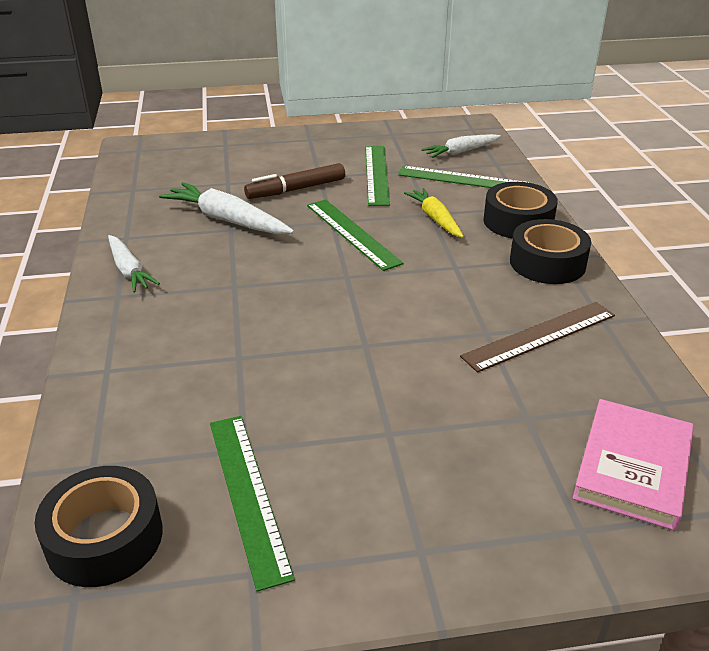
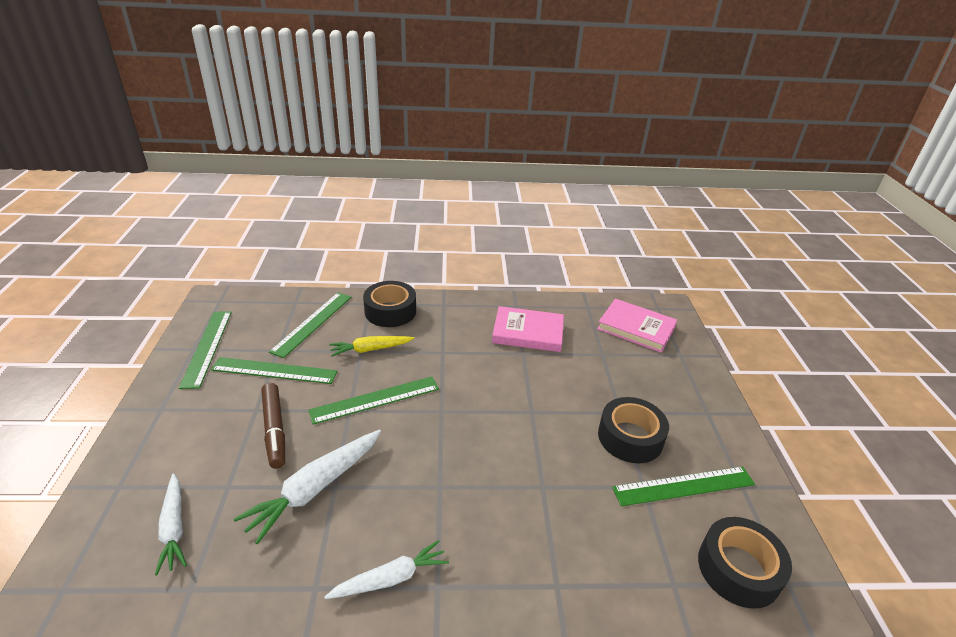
camera: 85 degrees left, 0 degrees up
(397, 139) = (207, 347): none -> green ruler
(461, 152) = (261, 315): white carrot -> white carrot (174, 528)
(539, 336) = (528, 332): brown ruler -> pink book
(547, 263) = (448, 311): black tape -> black tape (630, 437)

